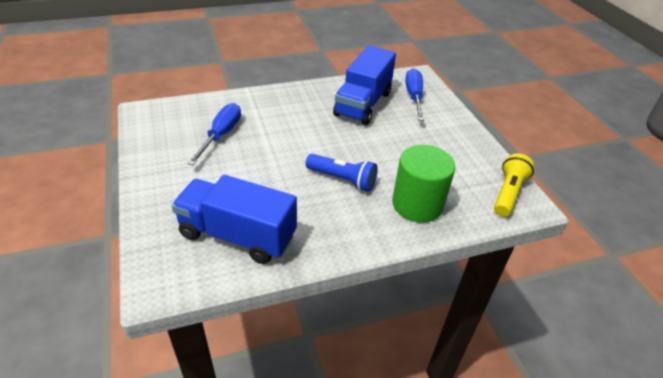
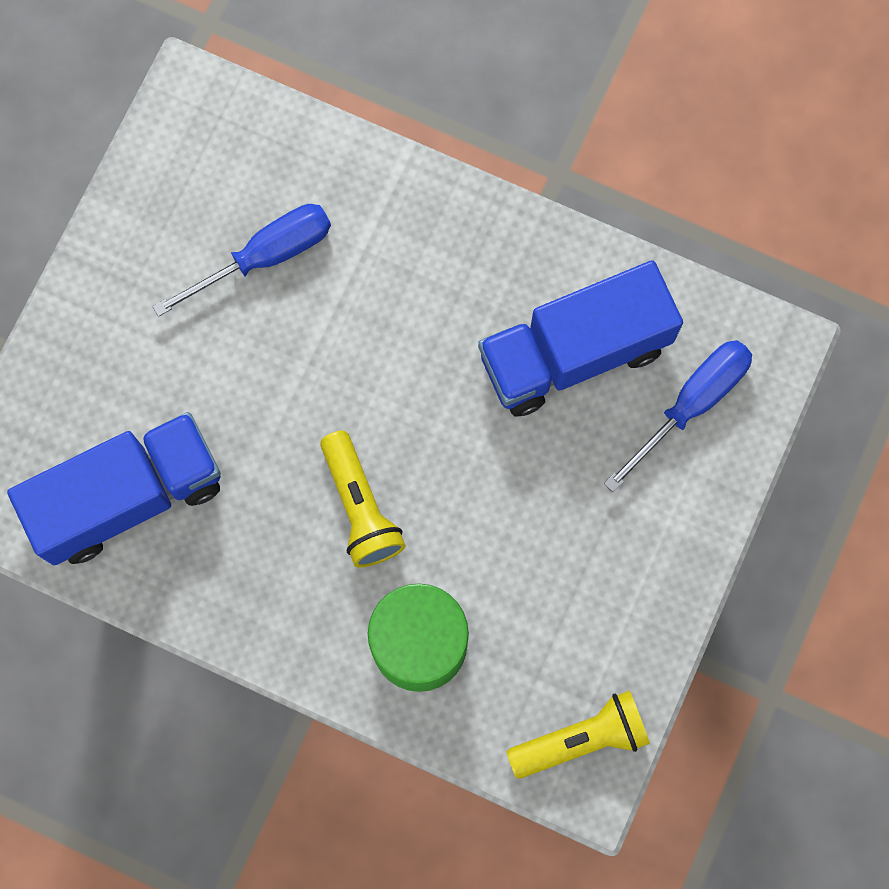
camera: 45 degrees right, 35 degrees up
(237, 235) = (128, 496): blue truck -> blue truck turned 90 degrees clockwise
(342, 180) = (360, 507): blue flashlight -> yellow flashlight

